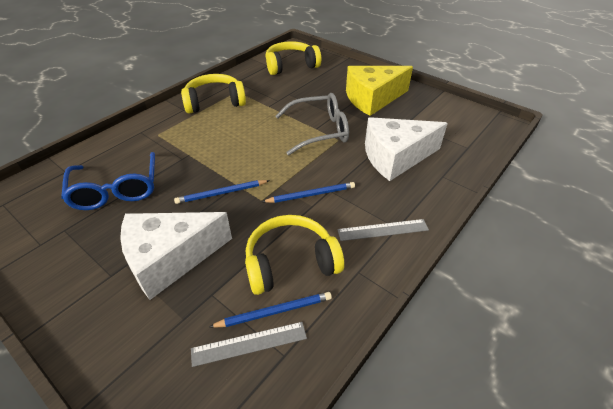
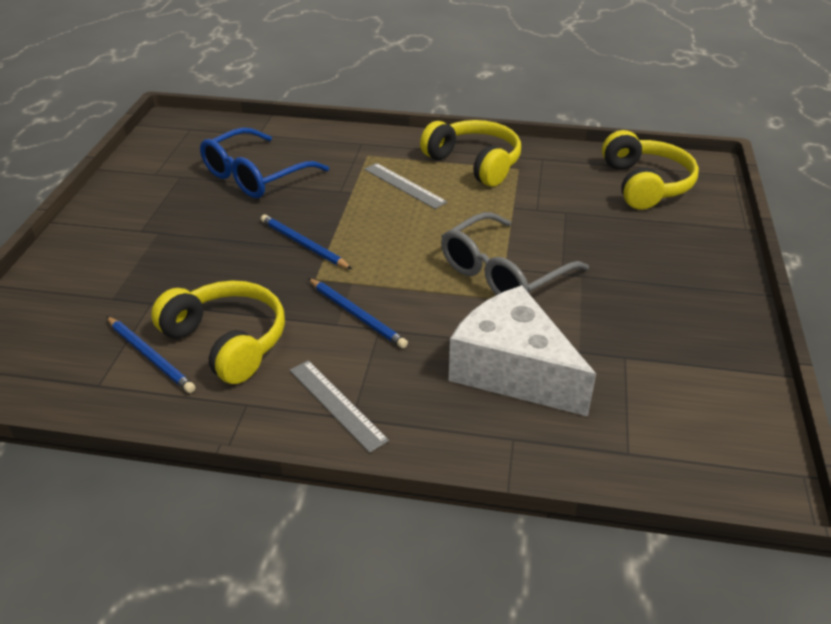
camera: 60 degrees right, 5 degrees down
(171, 259) = (182, 255): white cheese -> none
(249, 343) = (102, 354): grey ruler -> grey ruler (404, 185)
(291, 66) = (645, 184): yellow headphones -> yellow headphones turned 45 degrees clockwise
(319, 131) = (503, 273): grey glasses -> grey glasses turned 90 degrees clockwise
(373, 99) = (652, 297): yellow cheese -> none

